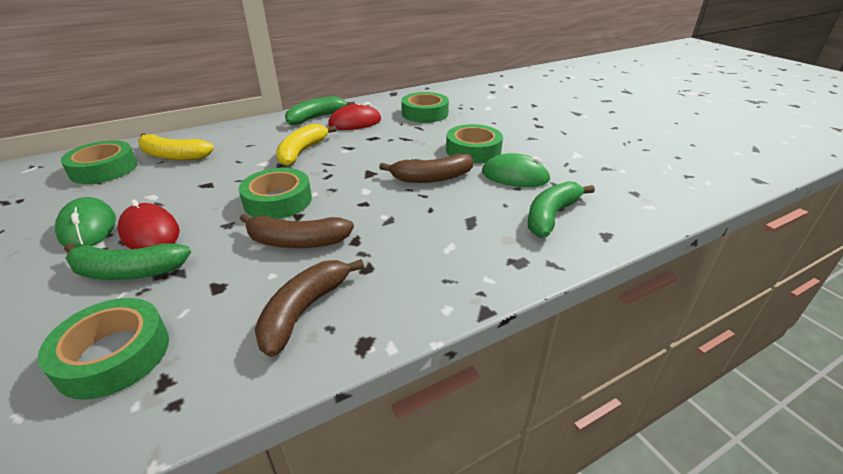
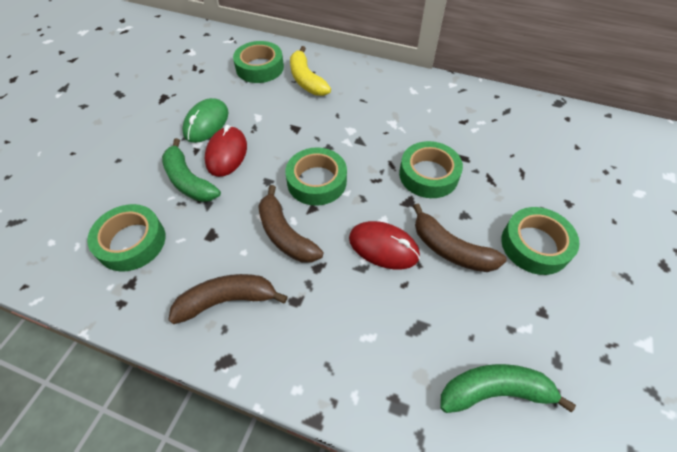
camera: 50 degrees right, 20 degrees up
(302, 152) = (389, 136): yellow banana -> none
(316, 118) = (447, 97): green banana -> none
(355, 122) = (471, 125): red mouse -> red mouse (383, 247)
(425, 113) = (554, 155): green tape -> green tape (428, 175)
(515, 176) = (530, 313): green mouse -> none

